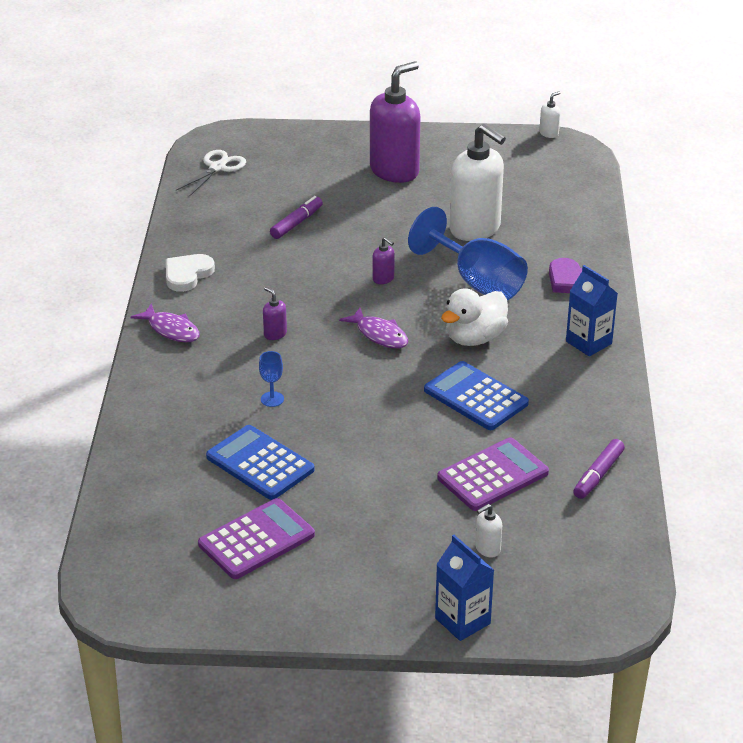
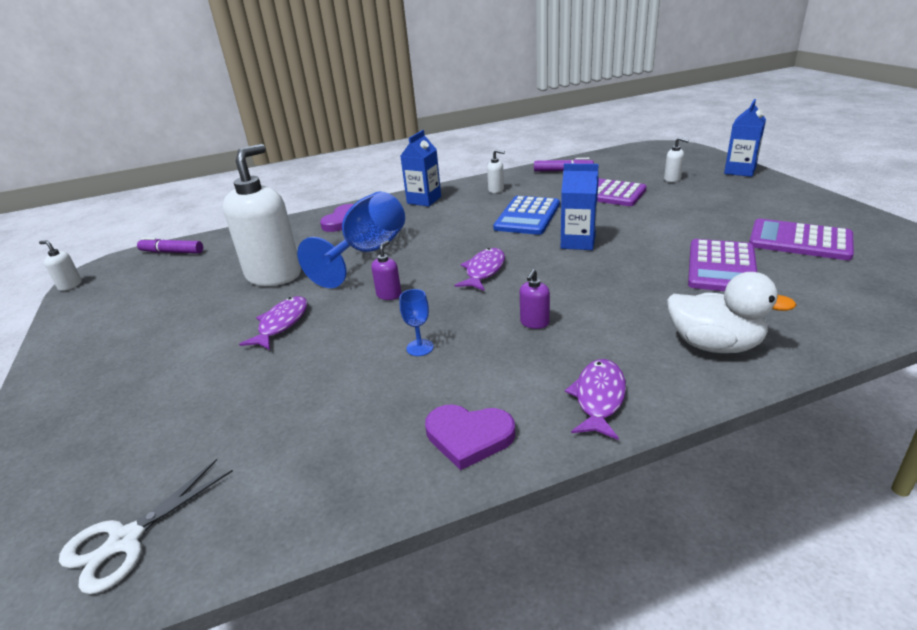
camera: 110 degrees left, 5 degrees down
(187, 274) = (469, 437): white heart -> purple heart
(217, 167) = (125, 540): white scissors -> white scissors turned 60 degrees counterclockwise
(260, 463) = (721, 267): blue calculator -> purple calculator
(272, 399) = (634, 290): blue goblet -> blue goblet (420, 347)
(297, 223) = (295, 386): purple marker -> purple marker (172, 252)
(384, 225) = (281, 324): none -> purple fish
(384, 405) = (578, 242): none -> blue carton
(395, 171) = (149, 353): purple soap dispenser -> none
(474, 338) = (452, 234): white duck -> white duck (714, 345)
(575, 401) = (496, 190): none -> white soap dispenser

